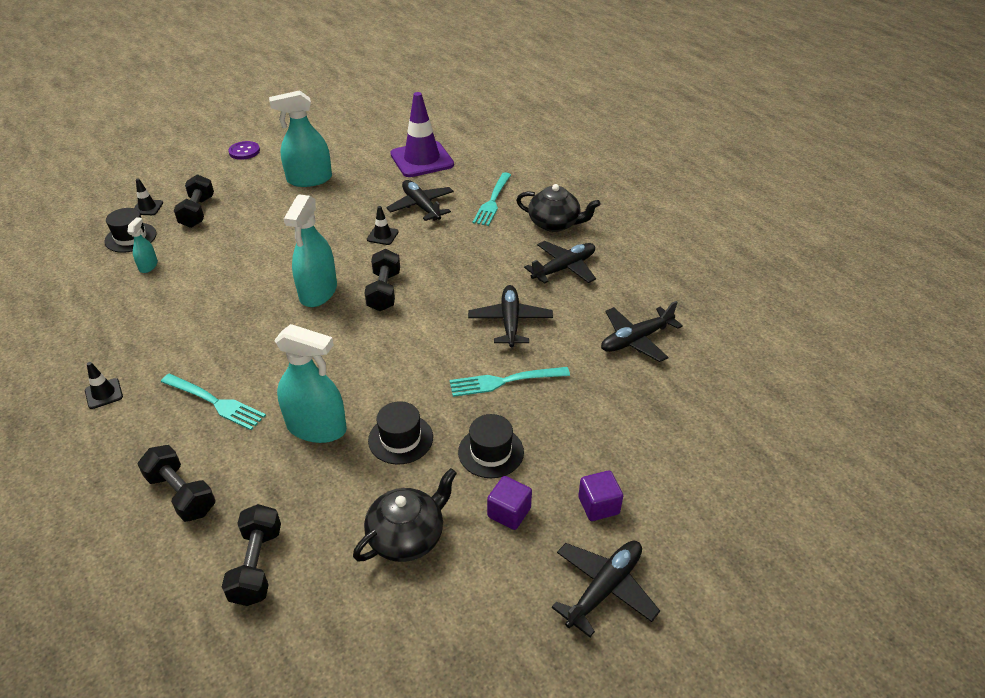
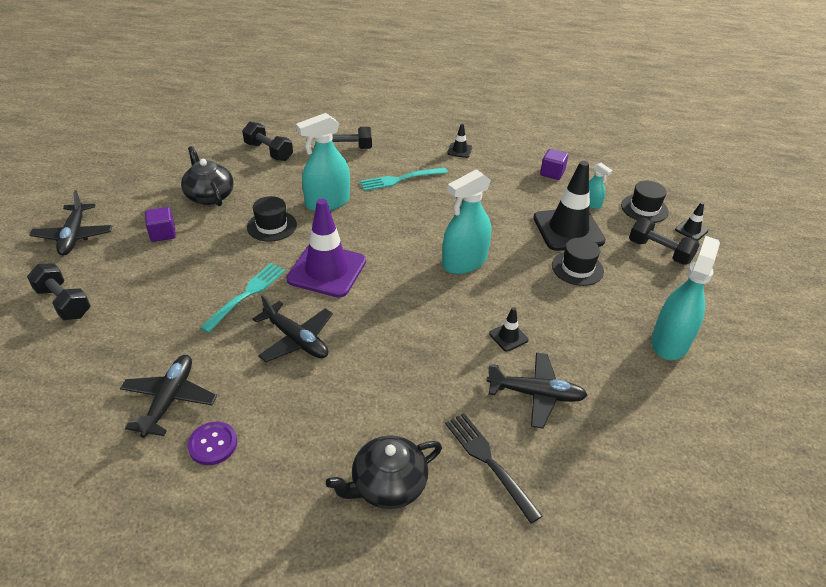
camera: 130 degrees right, 0 degrees up
(208, 262) = (568, 229): none -> black traffic cone
(244, 151) = (776, 324): purple button -> purple button (213, 444)
(318, 292) = (464, 262): turquoise spray bottle -> turquoise spray bottle turned 90 degrees counterclockwise
(384, 291) = (423, 294): black dumbbell -> black dumbbell (63, 302)
(407, 536) = (209, 196): black teapot -> black teapot turned 150 degrees clockwise
(422, 160) = (647, 460): purple traffic cone -> purple traffic cone (327, 270)
(491, 452) = (207, 252): black hat -> black hat (577, 268)
(492, 201) = (489, 462): turquoise fork -> black fork
(564, 268) = (311, 429): black plane -> none
(598, 505) = (107, 267): purple cube -> purple cube (552, 173)

